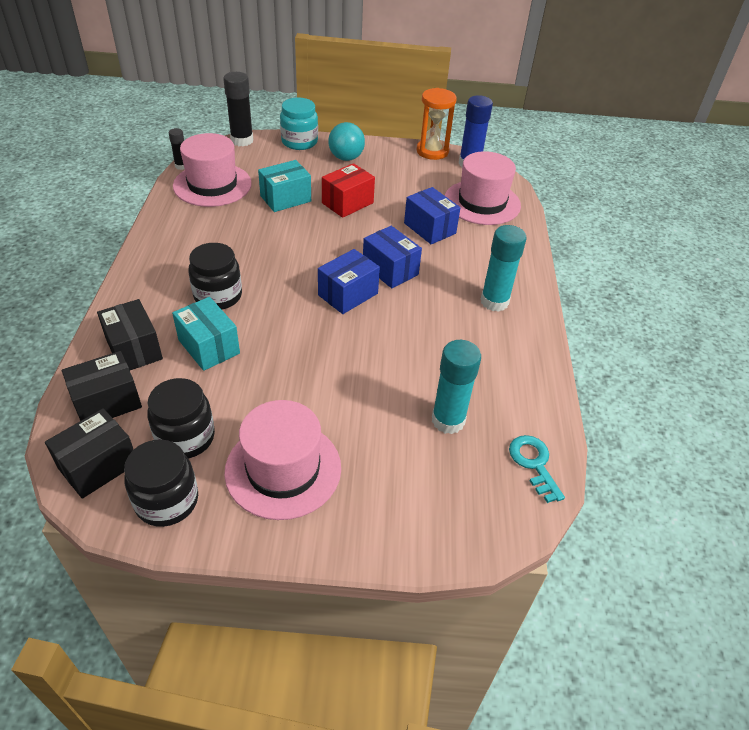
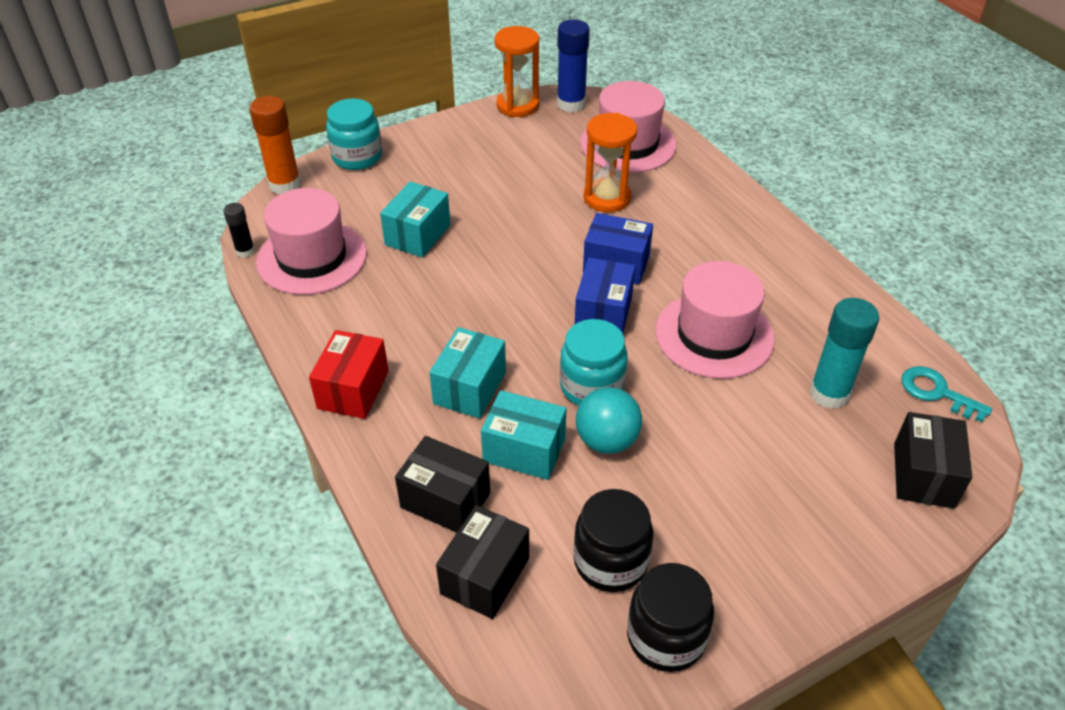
camera: 30 degrees left, 0 degrees up
(98, 465) = (555, 648): black box -> black box (923, 475)
(218, 296) = (469, 388): black jar -> turquoise box
(242, 140) = (285, 185): black glue stick -> orange glue stick
(283, 469) = (738, 533): pink hat -> pink hat (714, 335)
(291, 332) = (591, 386): none -> turquoise jar
(346, 158) = (432, 154): turquoise ball -> turquoise ball (607, 440)
(347, 203) = (492, 208): red box -> red box (353, 390)
(430, 228) = (607, 198): blue box -> orange hourglass
(494, 302) = (747, 249): turquoise glue stick -> none

